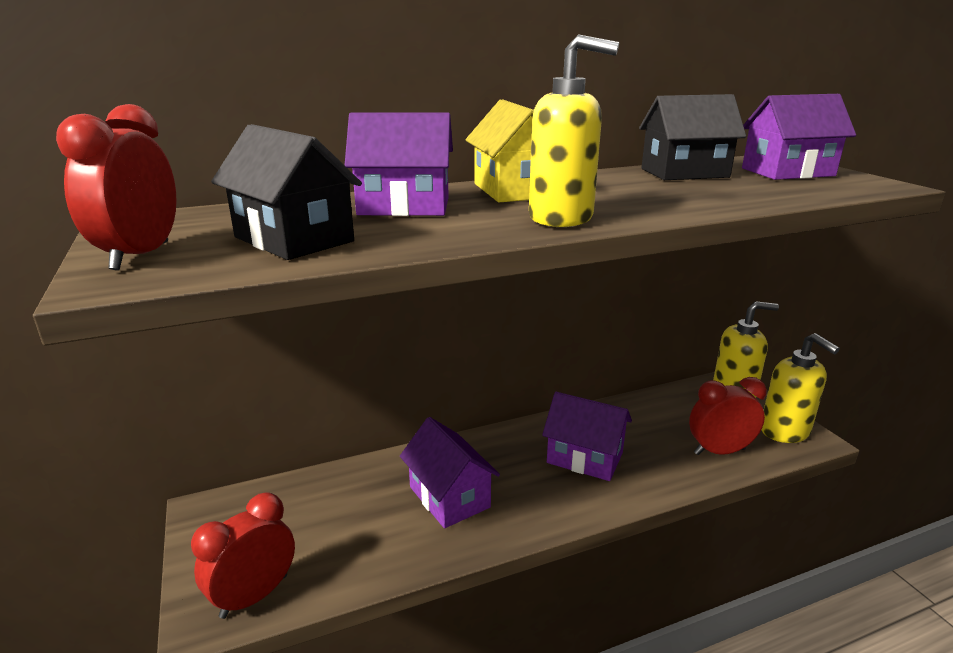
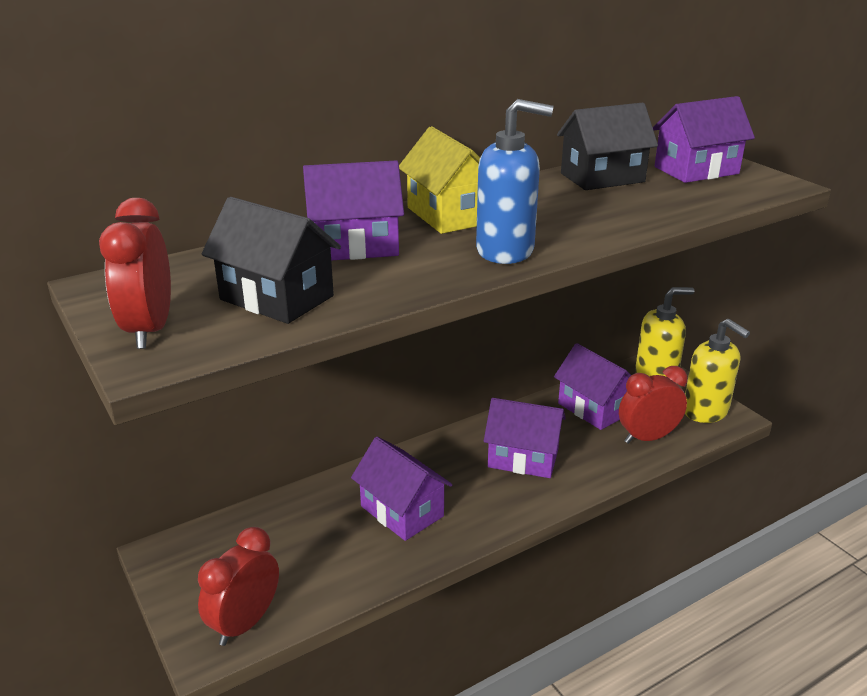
camera: 10 degrees left, 5 degrees up
(561, 218) = (505, 251): yellow soap dispenser -> blue soap dispenser
(665, 417) = (593, 408): none -> purple house

